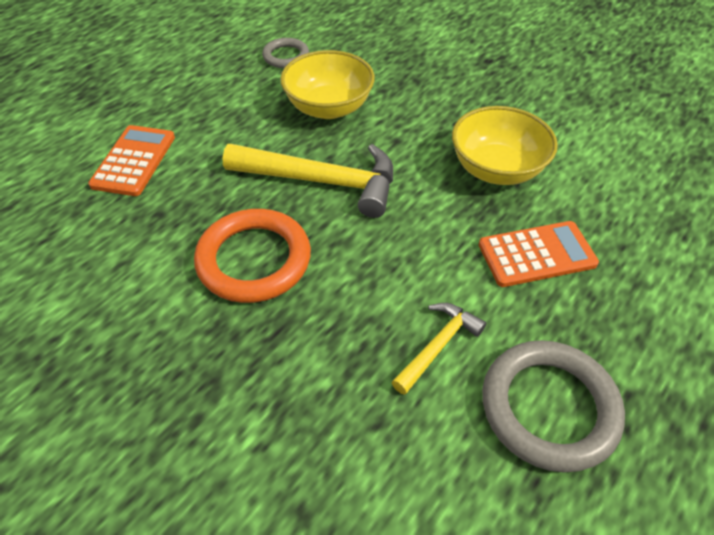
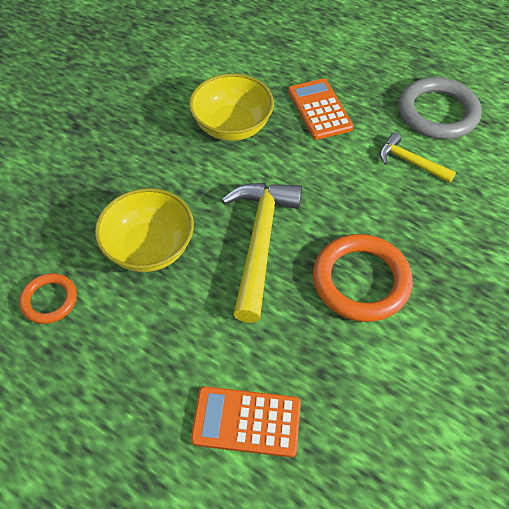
camera: 95 degrees left, 5 degrees up
(286, 56) = (49, 300): grey ring -> orange ring

